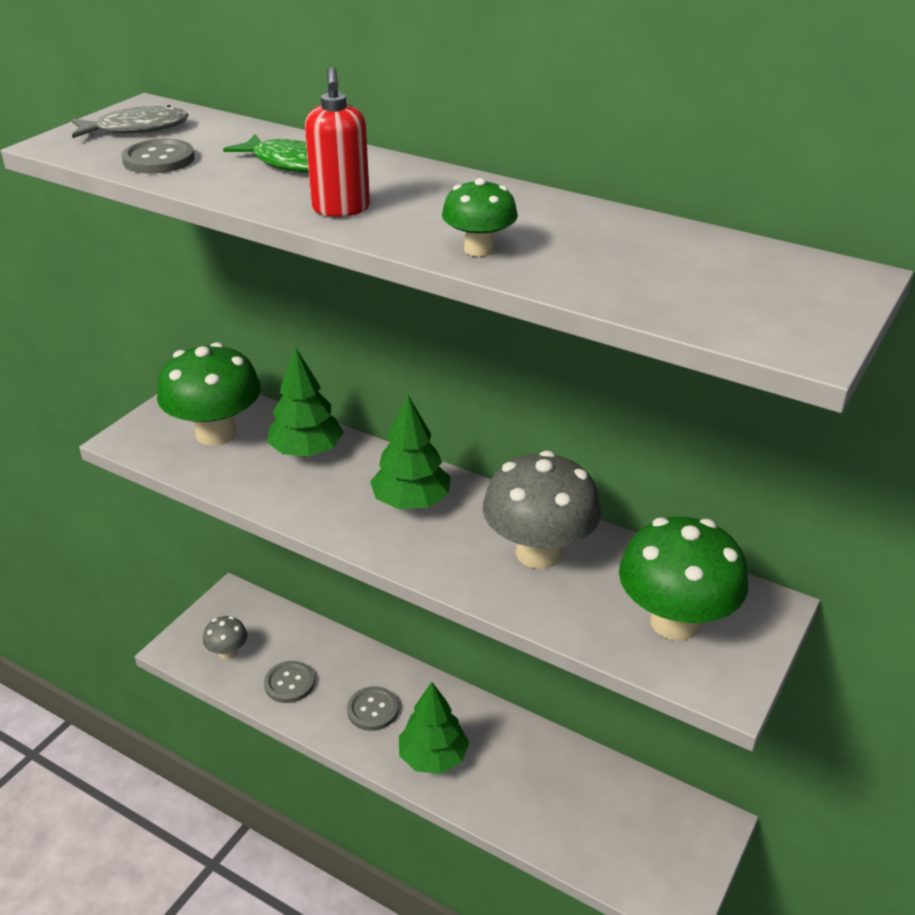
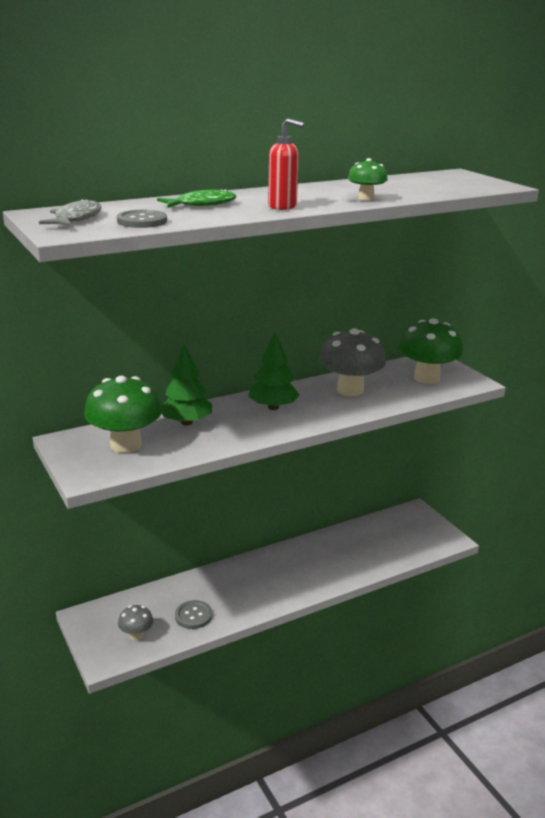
camera: 60 degrees left, 10 degrees down
(372, 710) = (248, 589): grey button -> none
(433, 757) = (304, 579): green tree -> none

